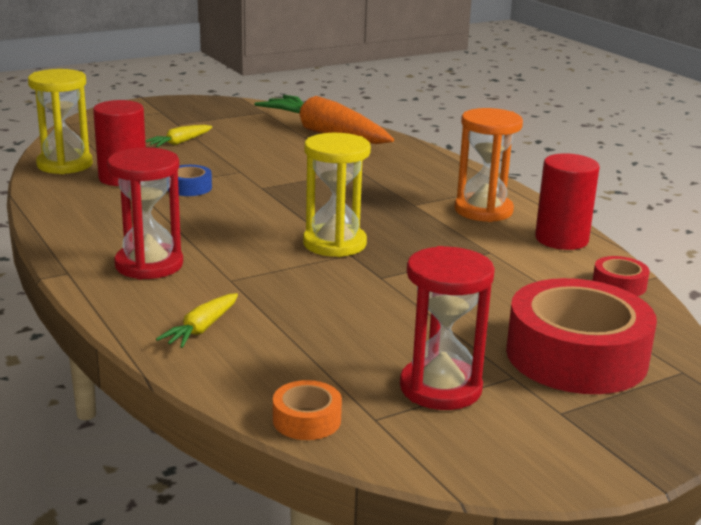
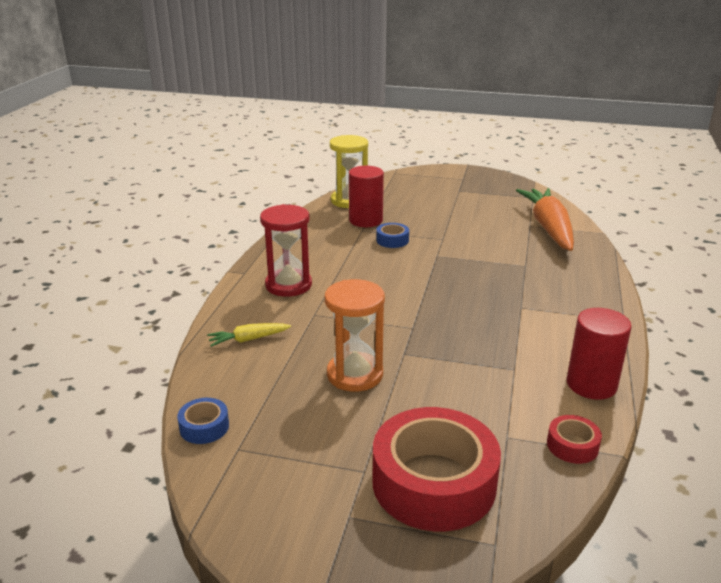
camera: 45 degrees right, 5 degrees up
(179, 143) = (437, 205): yellow carrot -> none
(306, 420) = (204, 427): orange tape -> blue tape
(334, 244) = (414, 315): yellow hourglass -> none
(440, 388) = (306, 451): red hourglass -> none
(483, 210) = (567, 333): orange hourglass -> orange hourglass (355, 374)

